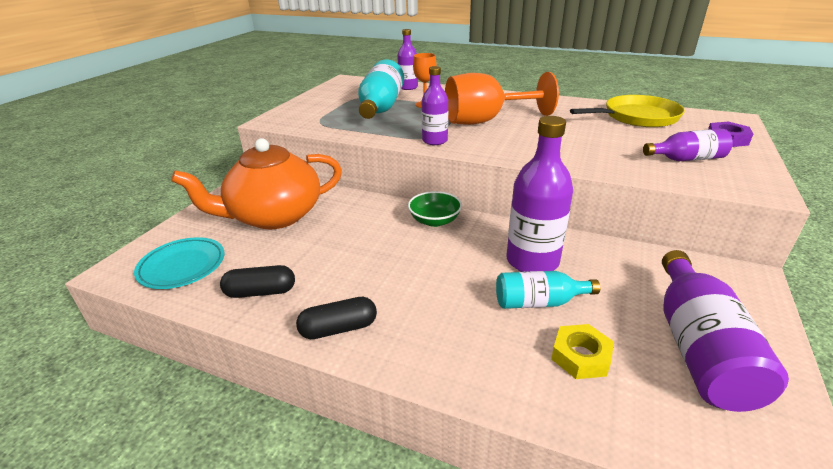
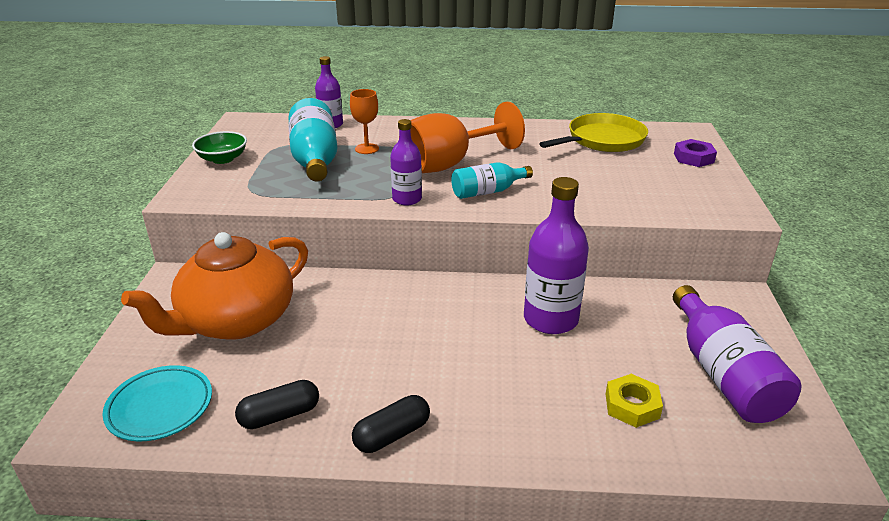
camera: 20 degrees left, 0 degrees up
(434, 220) = (430, 292): green bowl -> green bowl (223, 159)
(538, 302) = (574, 362): turquoise bottle -> turquoise bottle (487, 192)
(686, 159) = (666, 187): purple bottle -> none

